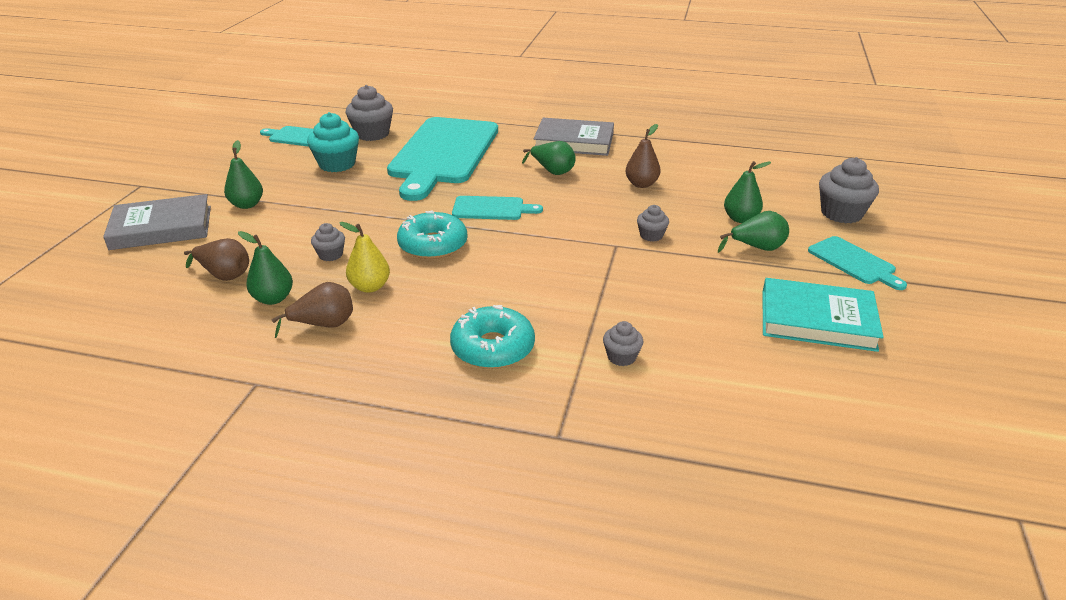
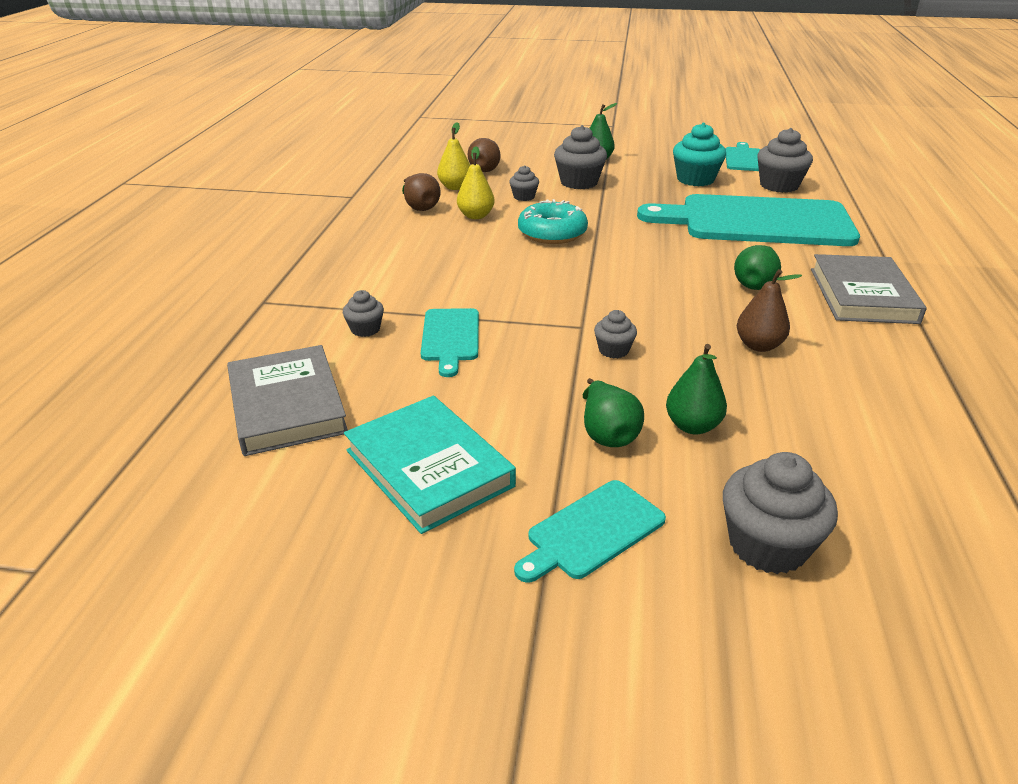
camera: 85 degrees right, 0 degrees up
(161, 227) = (549, 142): grey book -> grey book (287, 405)
(273, 299) = (455, 187): green pear -> yellow pear
(308, 221) = (579, 182): none -> grey cupcake
(491, 209) = (638, 254): turquoise cutting board -> turquoise cutting board (450, 338)
(493, 348) = (385, 270): turquoise donut -> none
(817, 320) = (429, 468): turquoise book -> turquoise book turned 45 degrees counterclockwise

